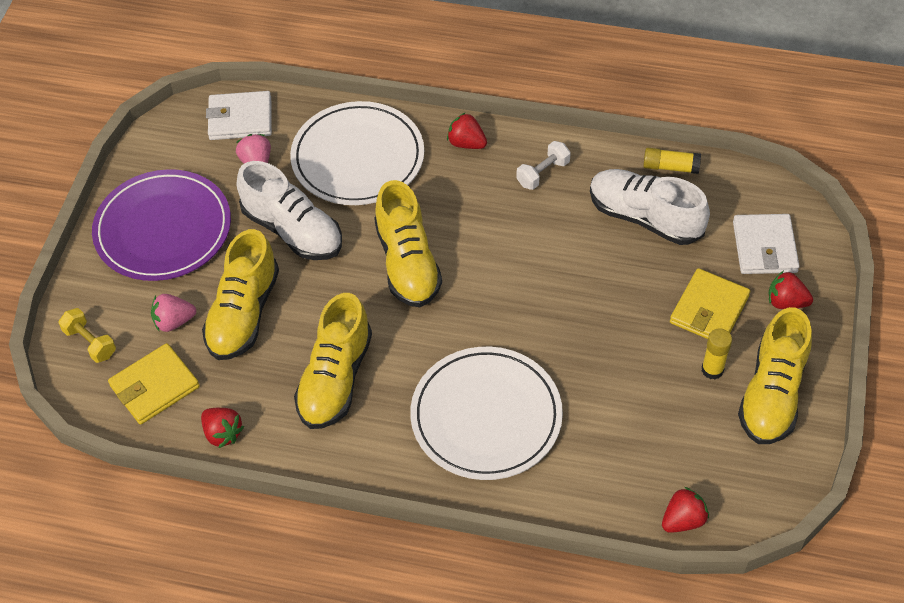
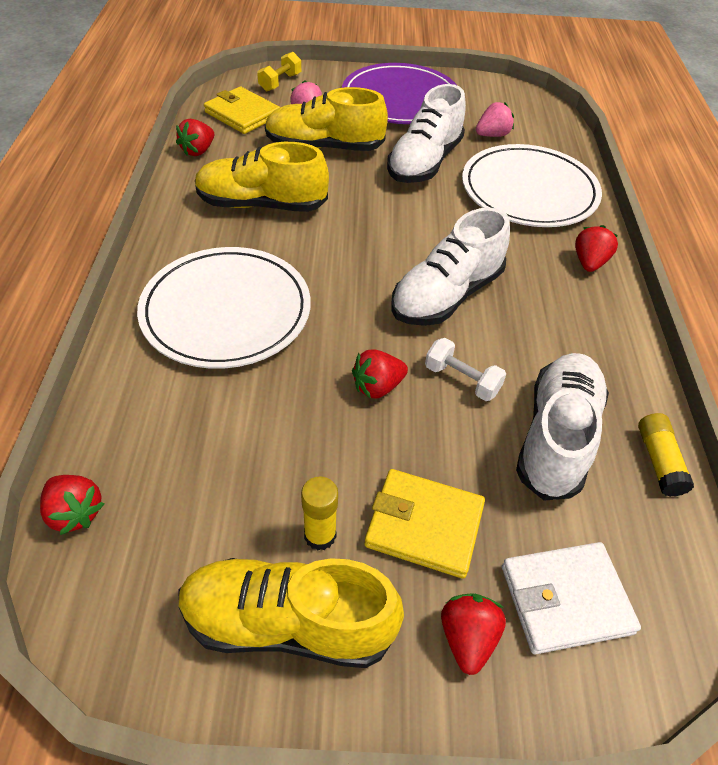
camera: 75 degrees right, 5 degrees down
(240, 118) = (538, 121): white wallet -> none
(407, 263) = (410, 236): yellow shoe -> none
(491, 252) = (446, 295): none -> white shoe
(543, 173) = (579, 329): white dumbbell -> white dumbbell (462, 380)
(586, 317) = (377, 387): none -> red strawberry

